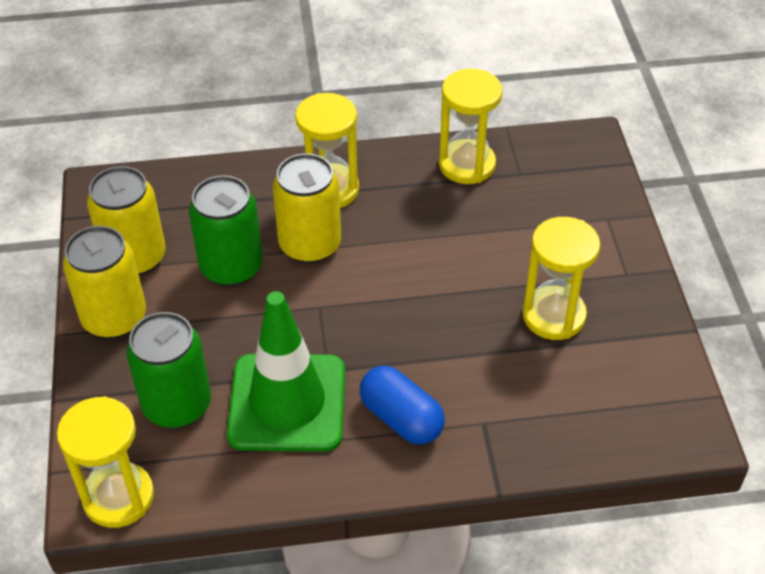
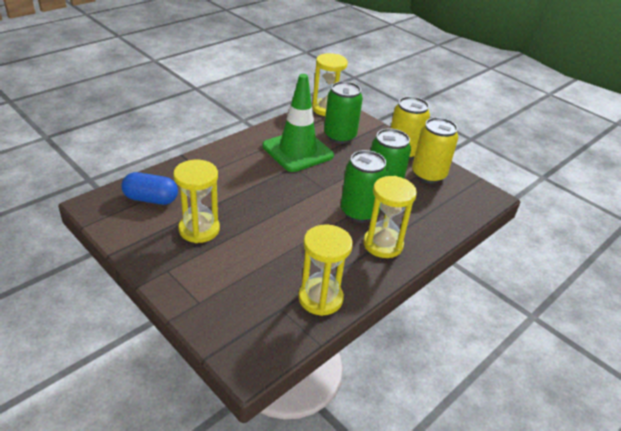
camera: 140 degrees right, 10 degrees down
(310, 245) = (359, 212): yellow can -> green can
(401, 418) = (243, 162): blue capsule -> blue capsule (151, 199)

